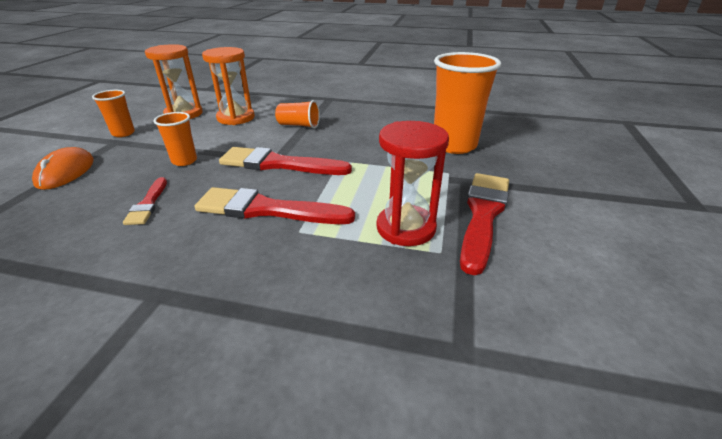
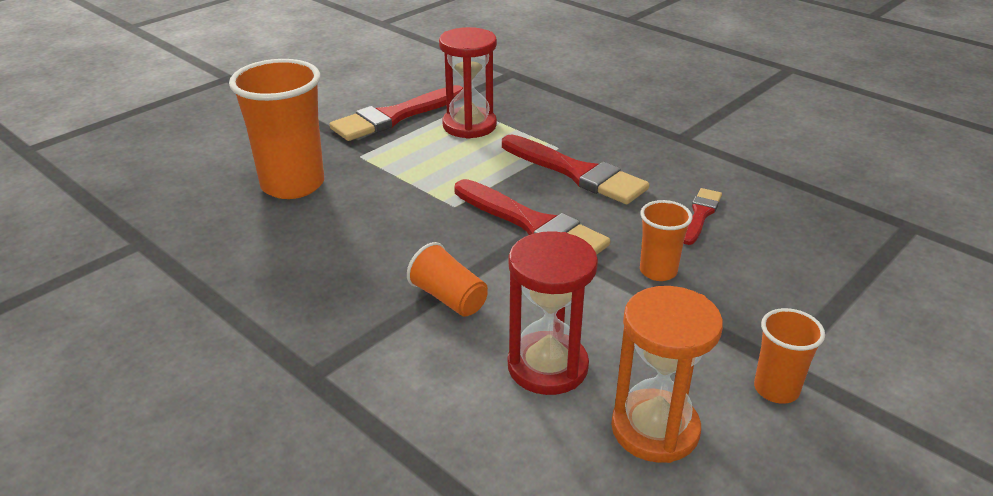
camera: 150 degrees left, 0 degrees up
(66, 172) = (832, 303): orange mouse -> none
(236, 118) = (547, 366): orange hourglass -> red hourglass

